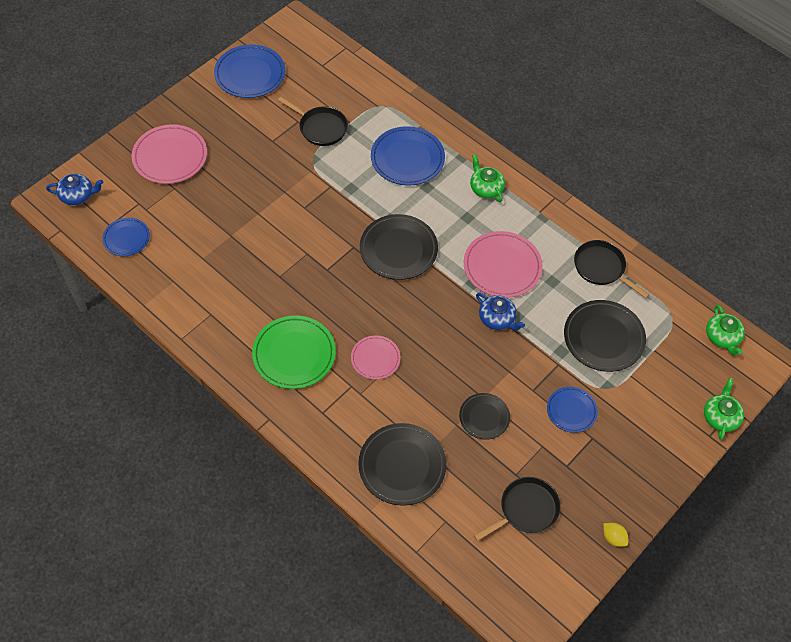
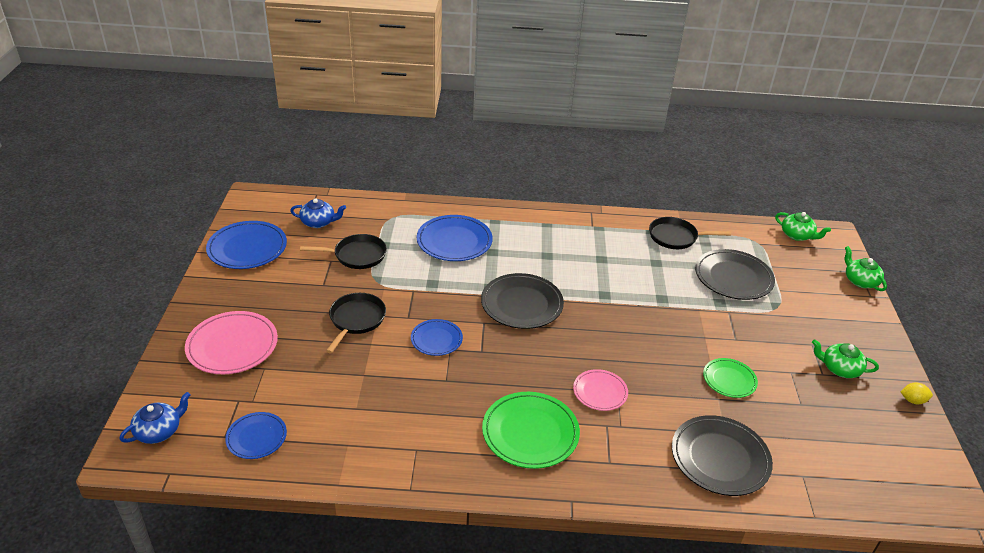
camera: 40 degrees left, 20 degrees down
(484, 417) = (729, 380): black plate -> green plate
(486, 188) = (536, 230): green teapot -> green teapot (840, 369)
(497, 319) = (651, 308): blue teapot -> blue teapot (318, 222)
(502, 266) = (611, 273): pink plate -> none
(526, 510) = (839, 424): black pan -> black pan (356, 320)
(571, 411) = (776, 336): blue plate -> blue plate (436, 339)

